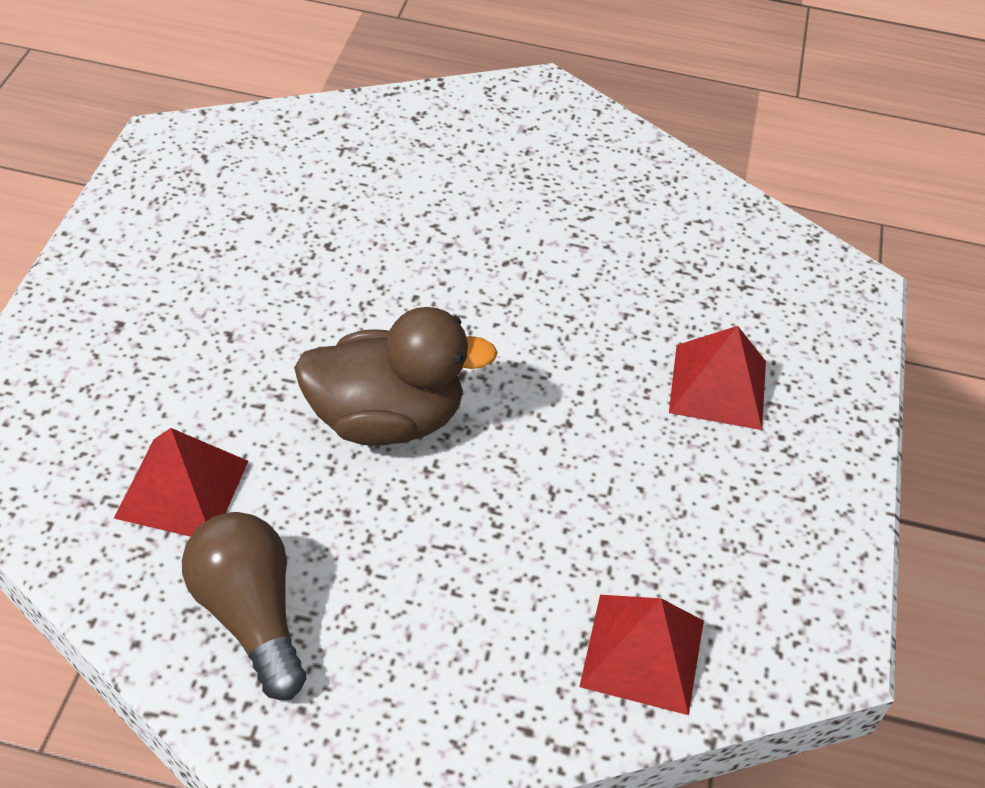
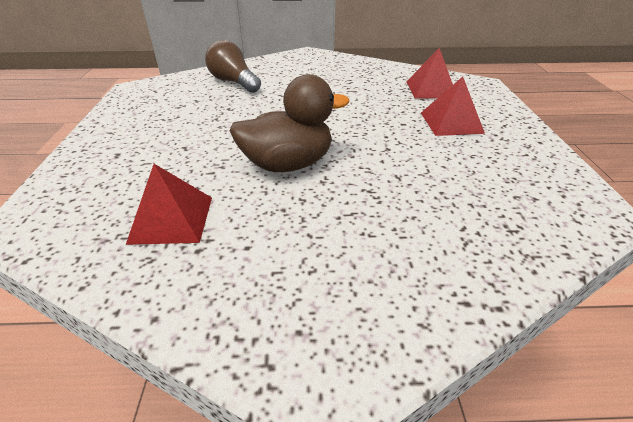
camera: 10 degrees left, 10 degrees down
(249, 615) = (238, 279): brown light bulb -> brown light bulb (234, 82)
(642, 652) = (504, 239): red pyramid -> red pyramid (430, 89)

